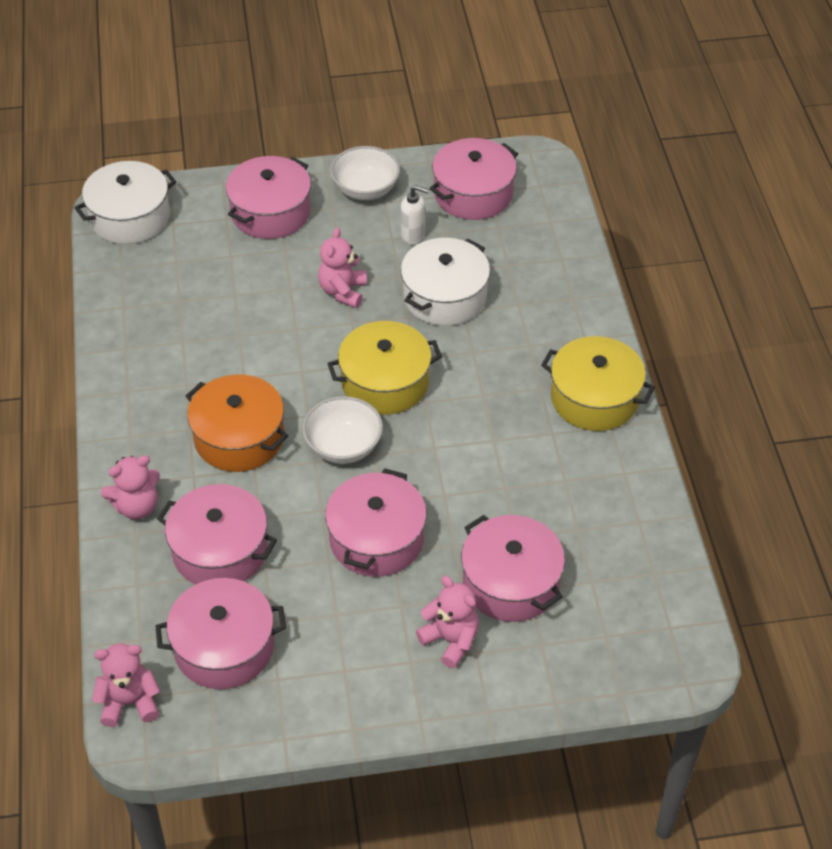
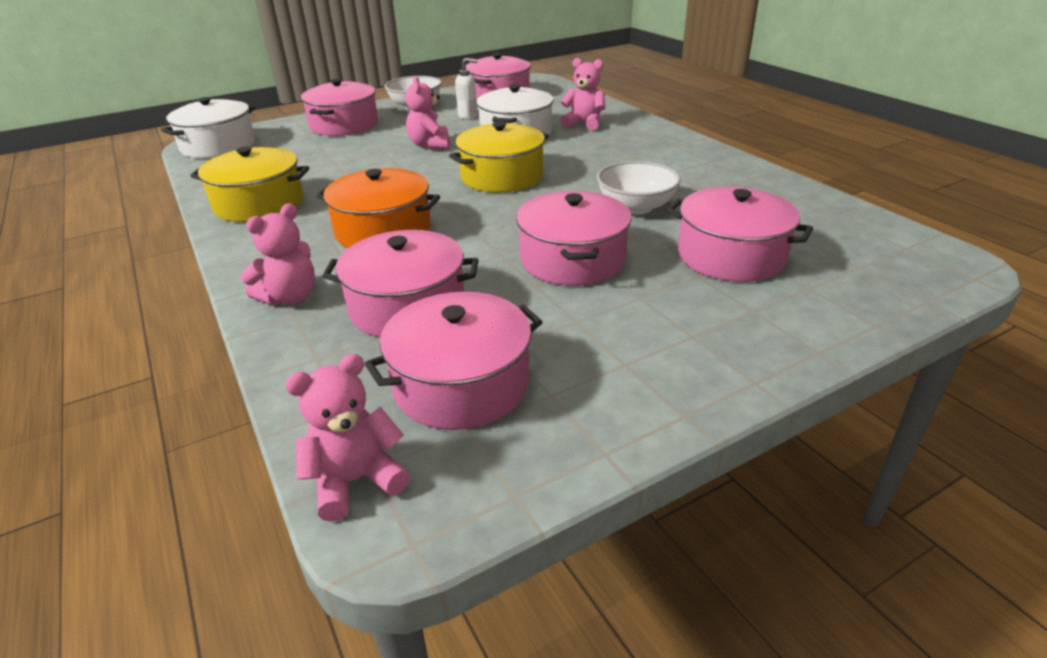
camera: 20 degrees left, 15 degrees down
(343, 446) = (492, 214): white bowl -> white bowl (636, 207)
(451, 640) = (717, 308): pink teddy bear -> pink teddy bear (584, 124)
(594, 398) = (682, 152): yellow pot -> yellow pot (259, 203)

